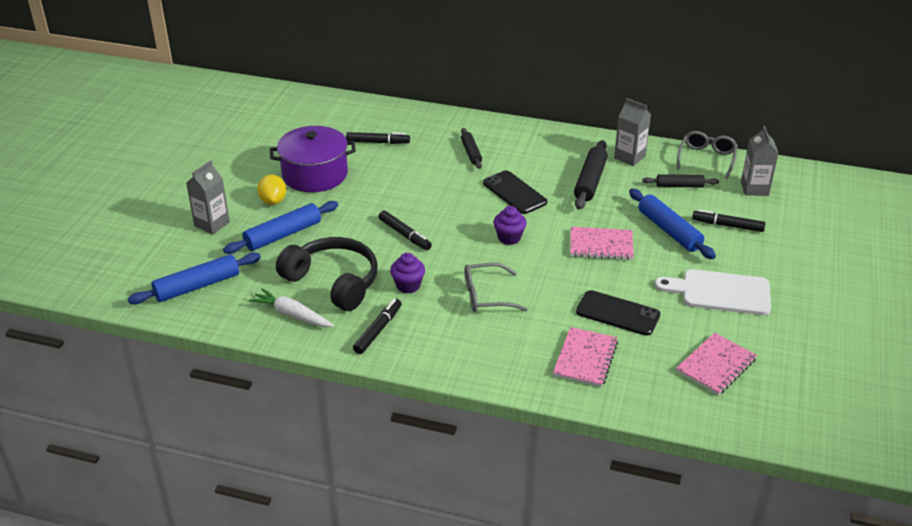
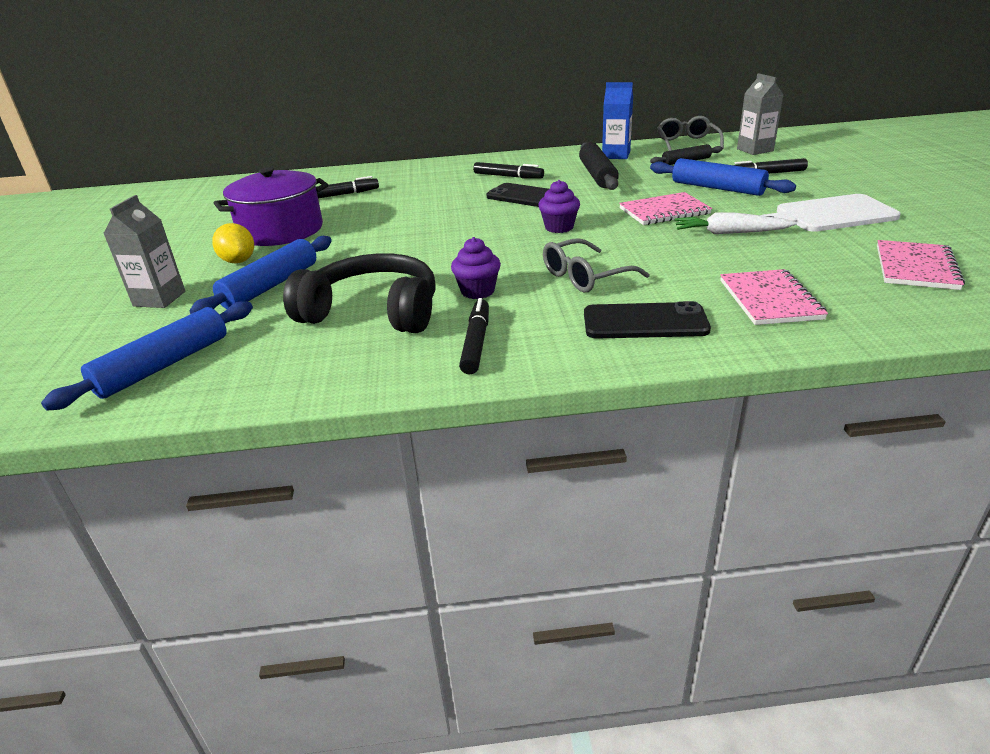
camera: 20 degrees left, 5 degrees down
(292, 315) = (336, 359): white carrot -> white carrot (730, 233)
(405, 235) = (433, 251): black marker -> black marker (508, 176)
(471, 153) = (452, 182): black rolling pin -> none
(617, 313) = (751, 254): black phone -> black phone (645, 322)
(629, 157) = (616, 155): grey carton -> blue carton

